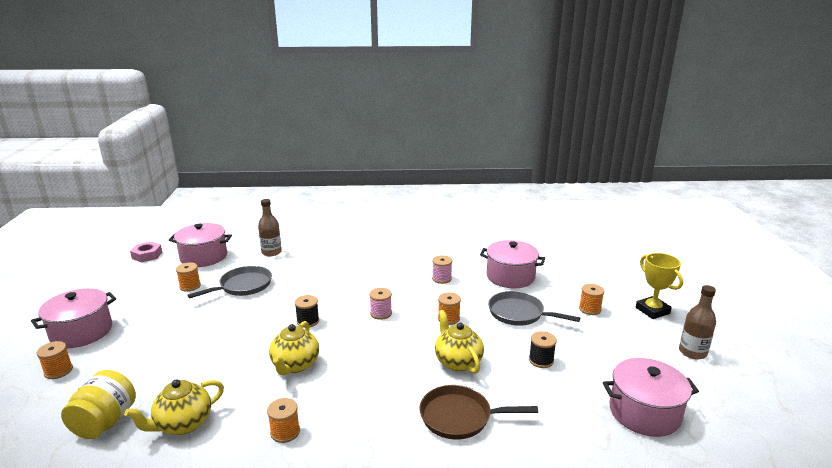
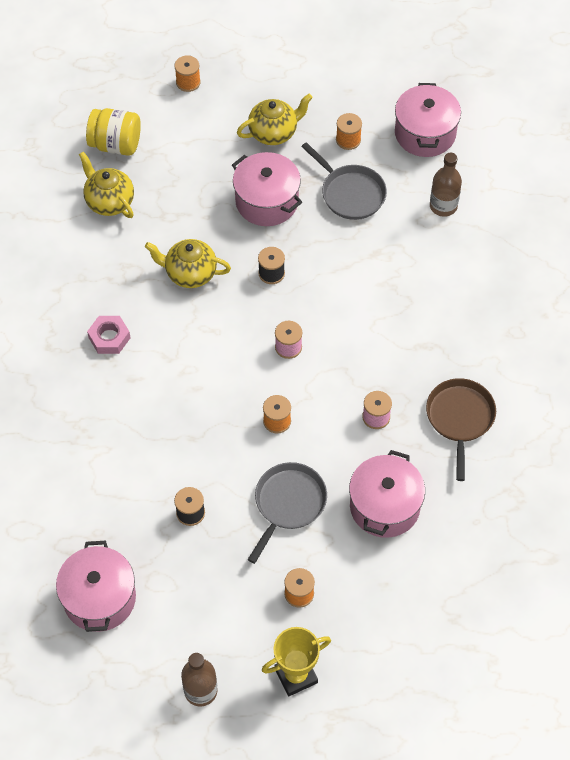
camera: 90 degrees right, 35 degrees up
(81, 332) = (252, 74): pink pot -> pink pot (267, 201)
(147, 255) = (426, 72): pink nut -> pink nut (109, 338)
(285, 432) = (94, 280): orange spool -> none
(458, 362) = (191, 426): yellow teapot -> yellow teapot (274, 132)
(460, 417) = (104, 423): brown pan -> brown pan (460, 418)

